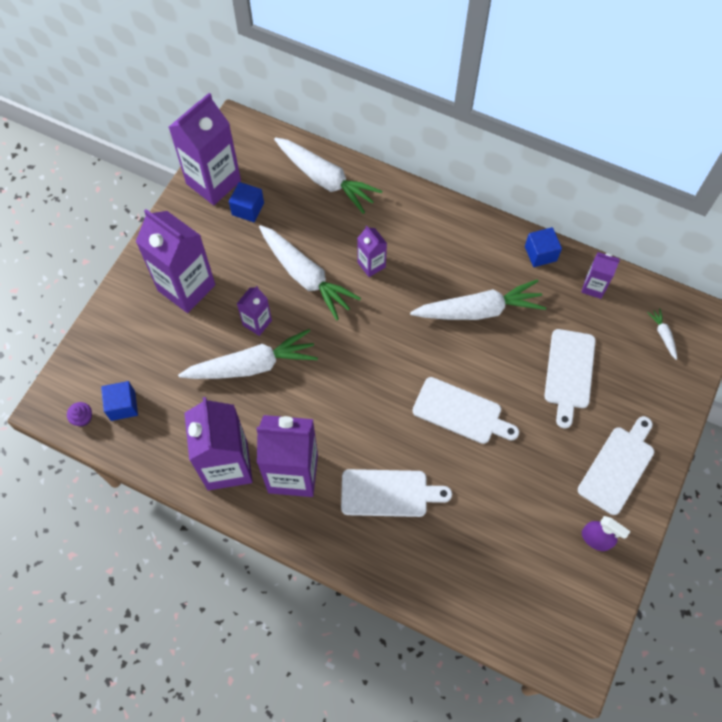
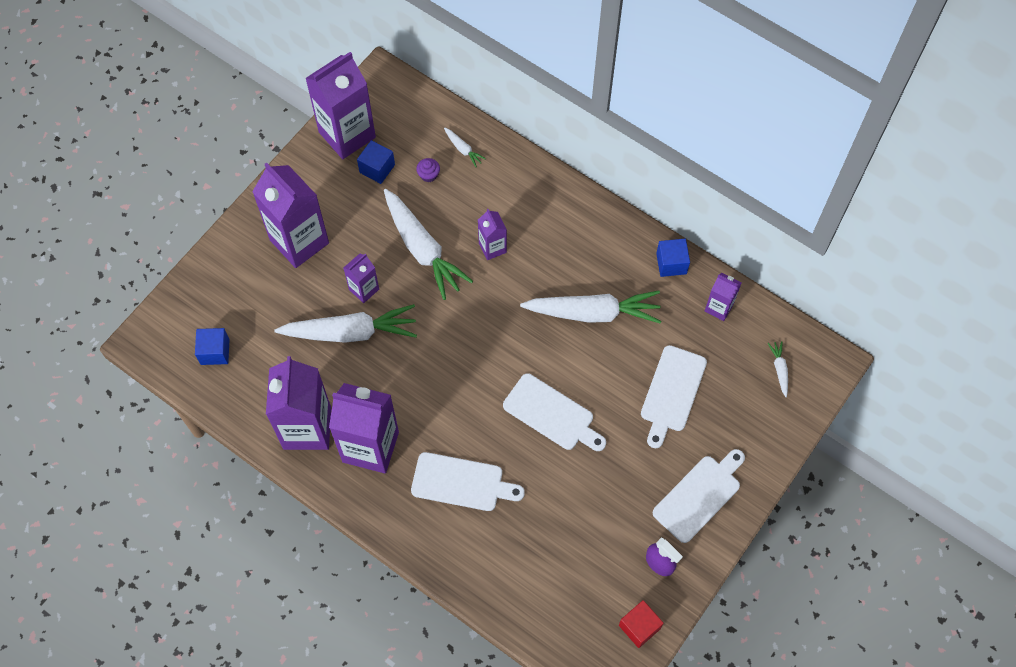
camera: 10 degrees right, 0 degrees up
(83, 418) = (173, 357): purple cupcake -> purple cupcake (428, 175)
(325, 179) = (463, 149): white carrot -> white carrot, size x0.42
(591, 606) = (639, 627): none -> red cube

